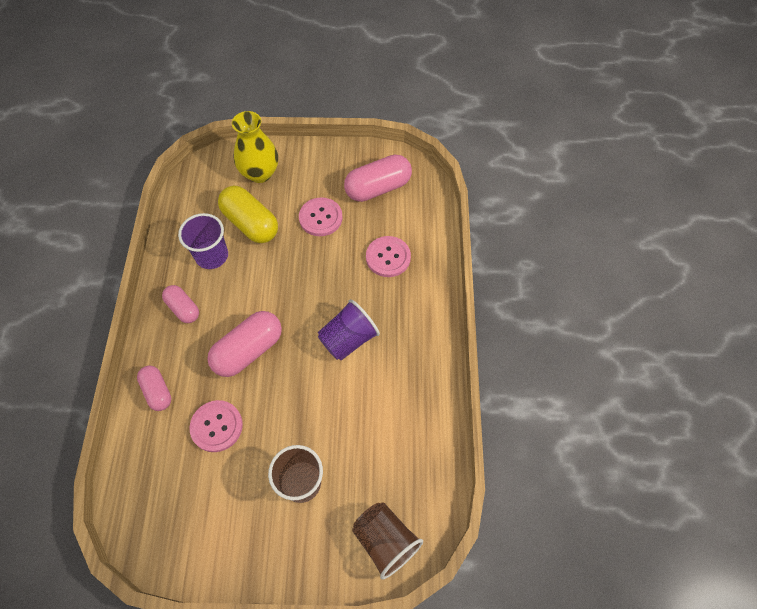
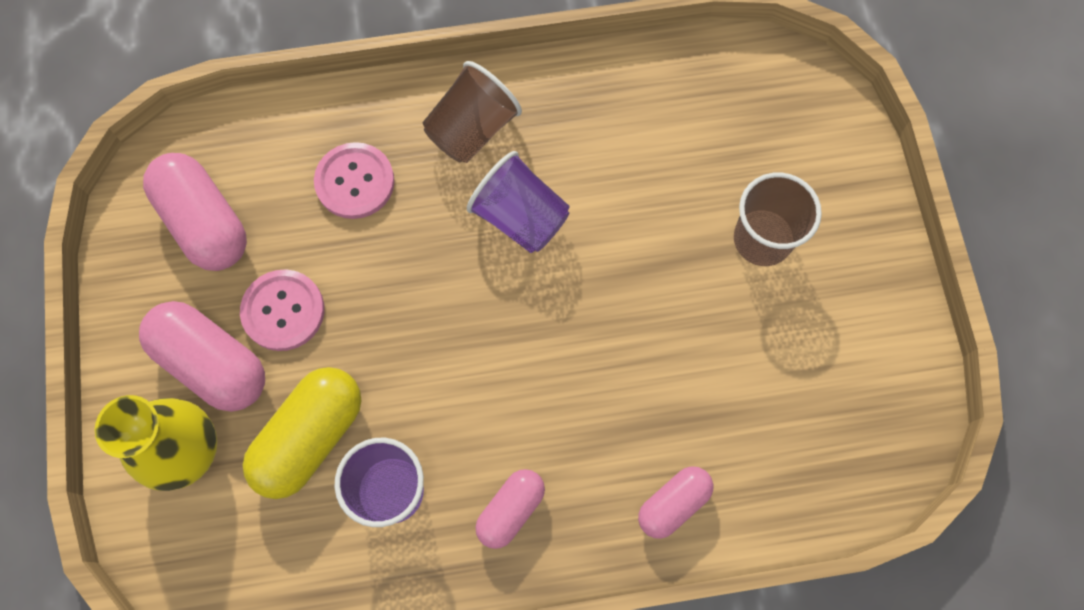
camera: 100 degrees left, 10 degrees up
(216, 426) = (709, 387): pink button -> none
(248, 350) = (570, 372): pink capsule -> pink capsule (212, 363)
(385, 541) = (810, 115): brown cup -> brown cup (472, 129)

